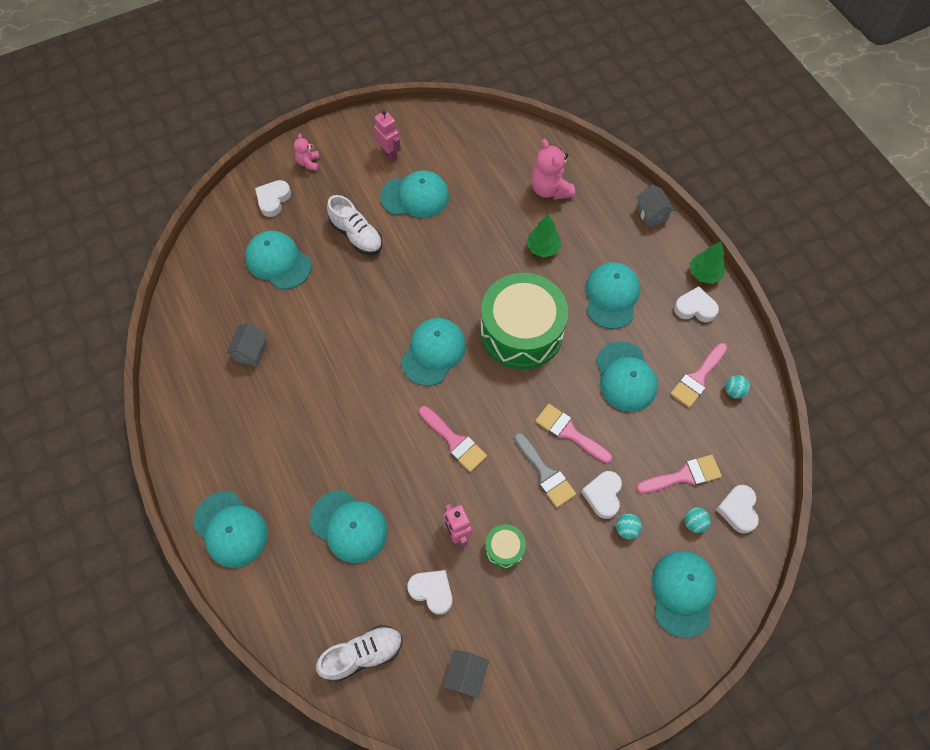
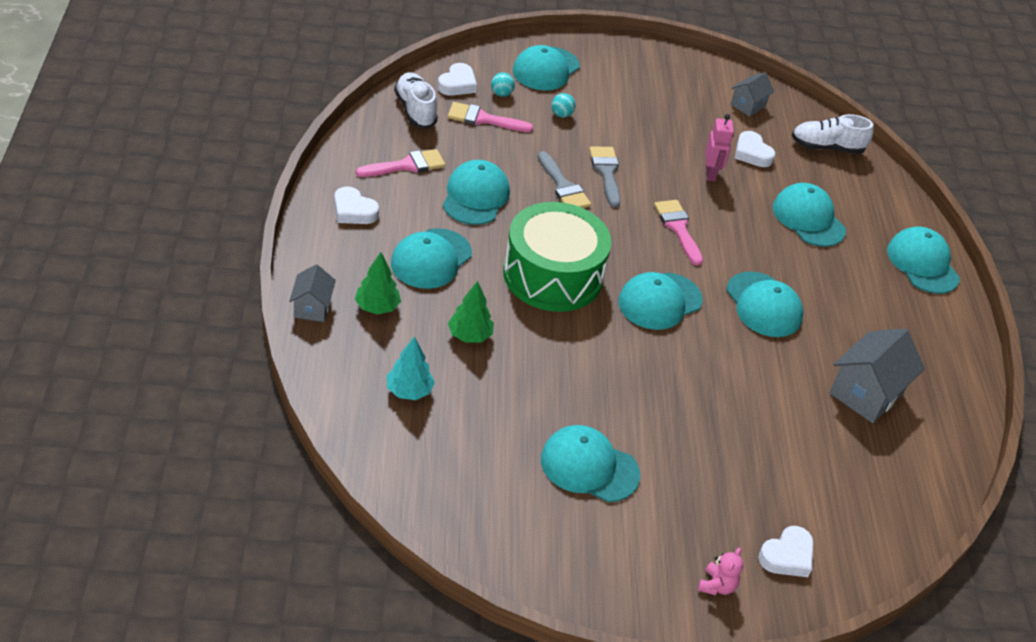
camera: 160 degrees left, 20 degrees down
(251, 351) = (866, 393): grey house -> grey house, size x1.72
(278, 261) = (805, 473): turquoise cap -> turquoise cap (764, 305)
(356, 235) = (690, 456): white shoe -> white shoe (415, 110)
(389, 153) = (593, 542): pink robot -> none
(504, 548) = (675, 148): green drum -> none
(550, 189) = (409, 391): pink teddy bear -> turquoise tree
(569, 432) = (563, 186): pink brush -> grey brush
(603, 495) = (565, 139): white heart -> none
(704, 274) = (313, 231): green tree -> green tree (377, 307)
(733, 391) = (382, 143): turquoise ball -> none

